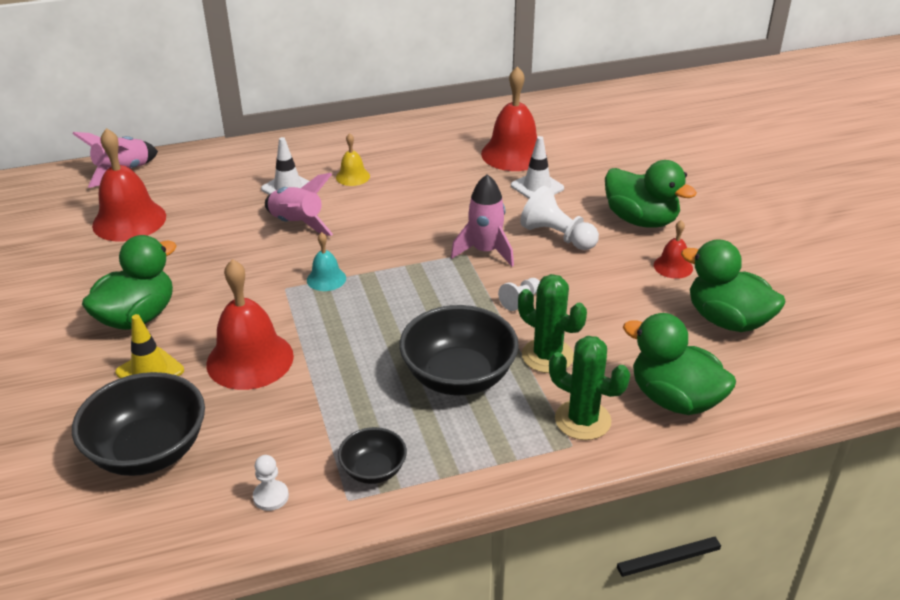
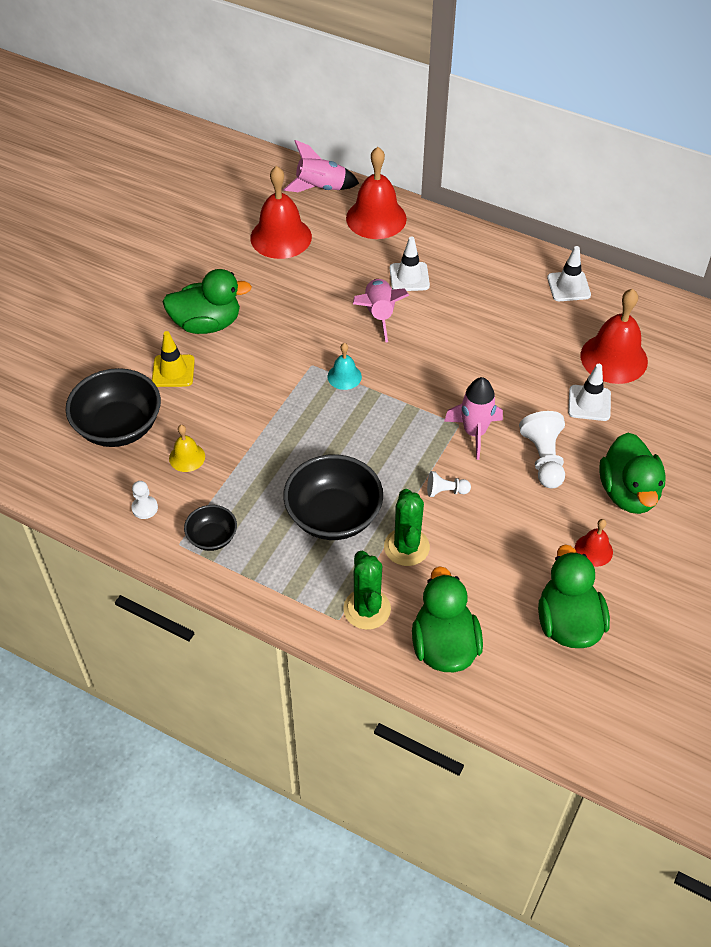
camera: 45 degrees right, 15 degrees up
(250, 359) = (232, 405): red bell -> red bell (376, 218)
(352, 176) = (465, 297): yellow bell -> yellow bell (187, 457)
(421, 132) = (568, 286): none -> white traffic cone

